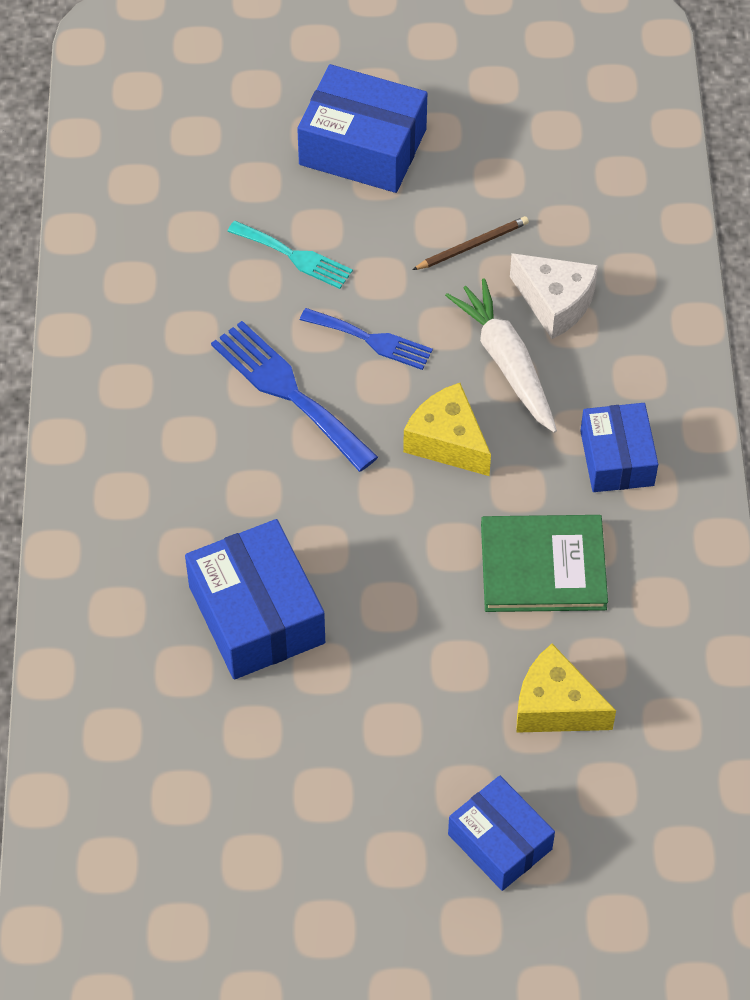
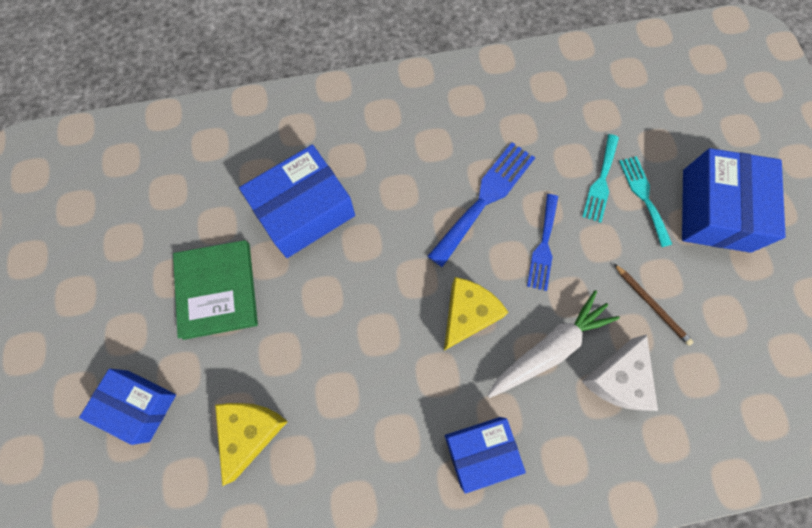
camera: 80 degrees right, 15 degrees up
(327, 216) = (644, 197): none -> turquoise fork
(499, 842) = (138, 405): blue box -> blue box turned 75 degrees clockwise
(543, 566) = (371, 404): green book -> green book (217, 290)

